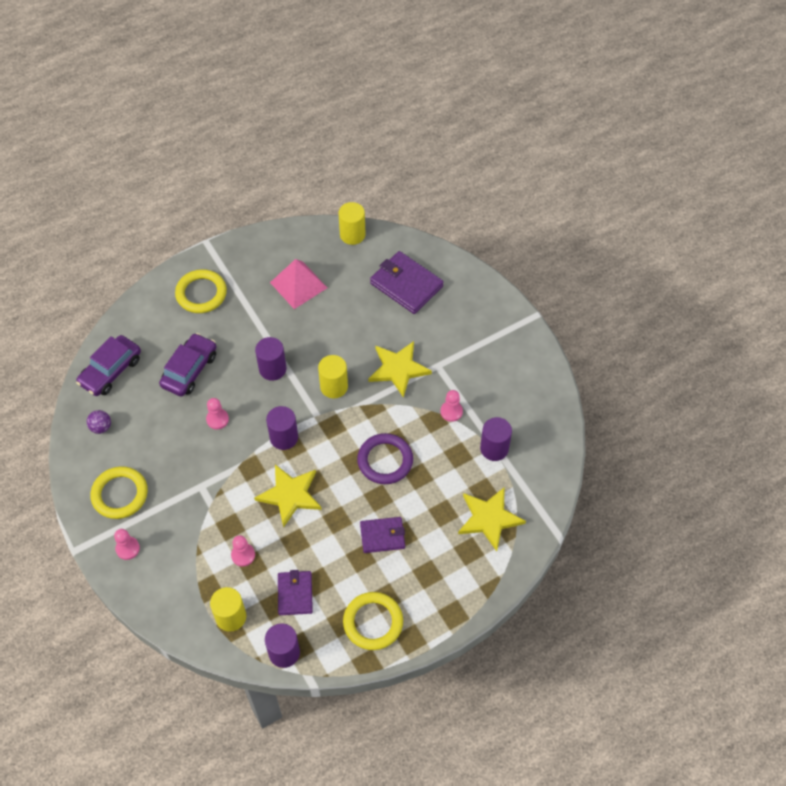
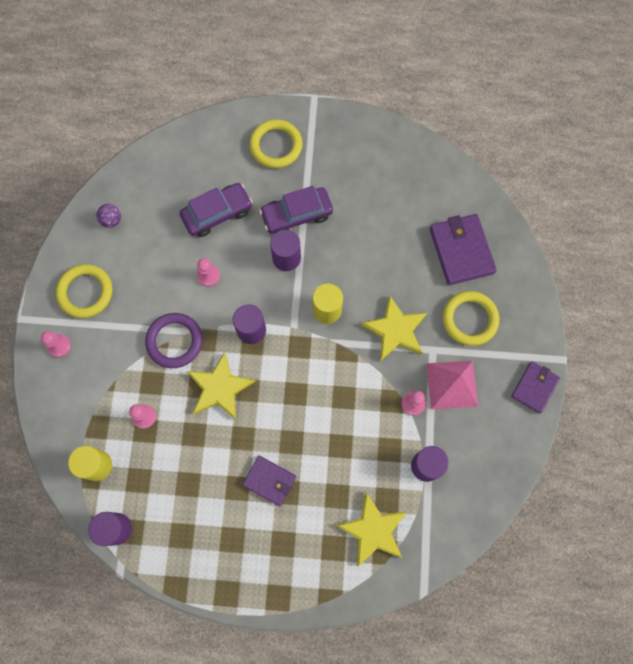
camera: 35 degrees right, 15 degrees up
(111, 371) = (153, 173): purple car -> purple car (297, 215)
(295, 594) = (161, 482): purple wallet -> purple wallet (534, 388)
(298, 285) = (364, 190): pink pyramid -> pink pyramid (452, 384)
(352, 235) = (447, 169): yellow cylinder -> none
(373, 622) = (206, 555): yellow ring -> yellow ring (469, 319)
(385, 460) = (321, 411): purple ring -> purple ring (174, 341)

